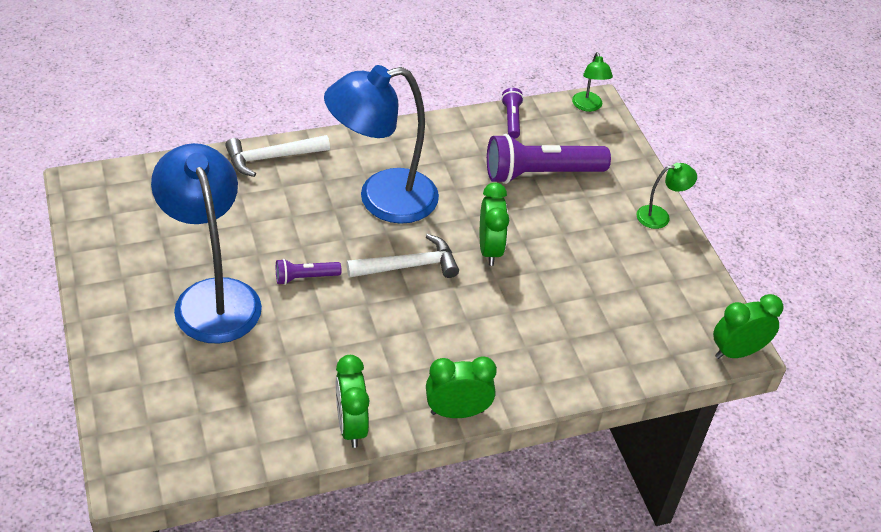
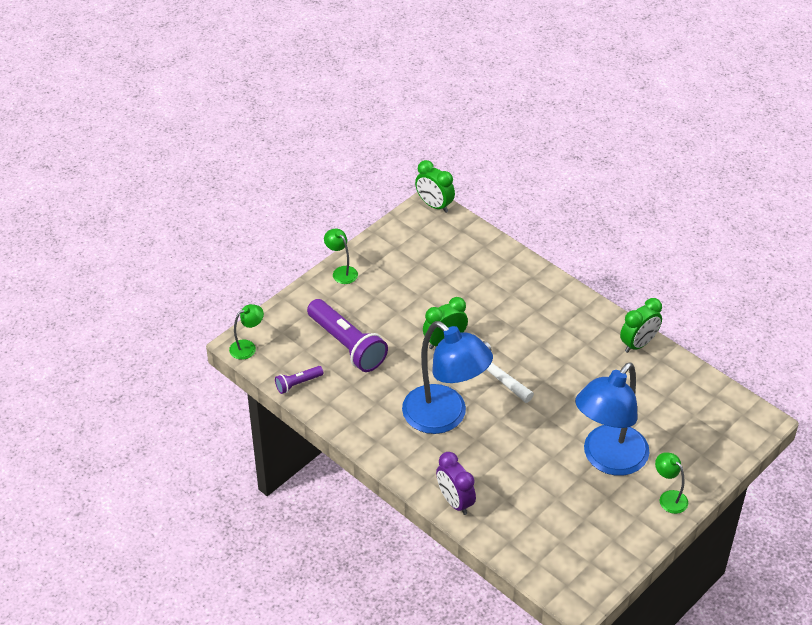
camera: 115 degrees left, 0 degrees up
(117, 318) = (669, 498): none -> green lamp
(272, 158) = (455, 501): white hammer -> purple clock
(305, 277) = (550, 421): purple flashlight -> none
(457, 412) = (586, 304): green clock -> none

